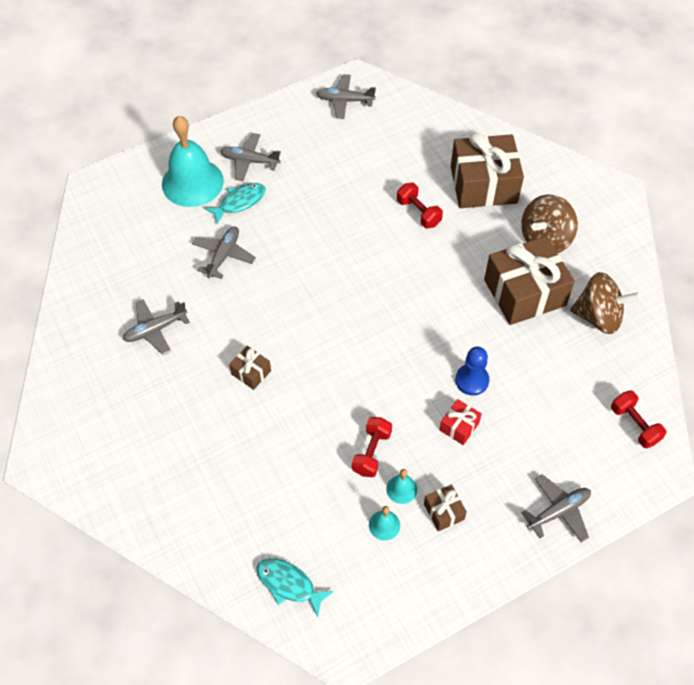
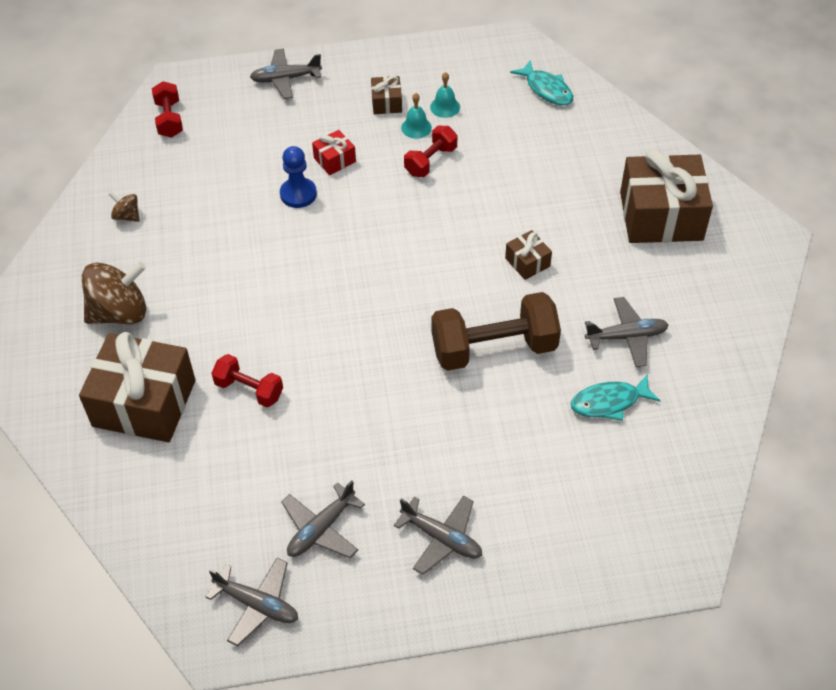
camera: 160 degrees left, 5 degrees down
(192, 182) = (534, 527): turquoise bell -> none
(223, 255) = (520, 404): grey plane -> grey plane (321, 529)
(239, 202) = (477, 475): turquoise fish -> turquoise fish (609, 402)
(255, 291) = (494, 348): none -> brown dumbbell
(418, 213) = (249, 389): red dumbbell -> red dumbbell turned 45 degrees counterclockwise
(524, 292) = (186, 261): brown gift -> brown gift (661, 216)
(598, 316) = (127, 216): brown spinning top -> brown spinning top, size x0.47

